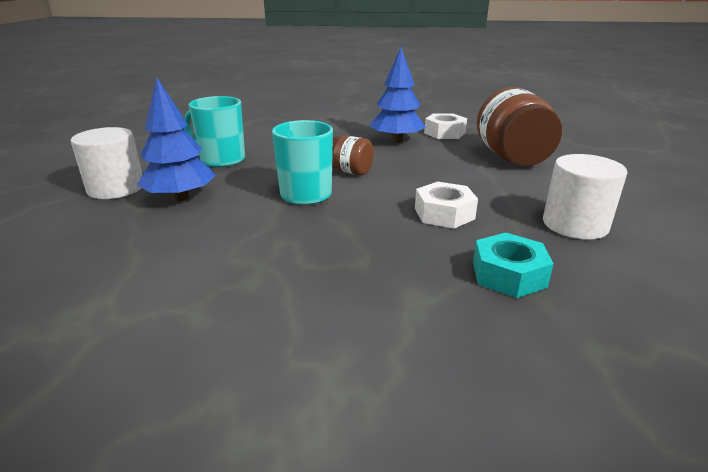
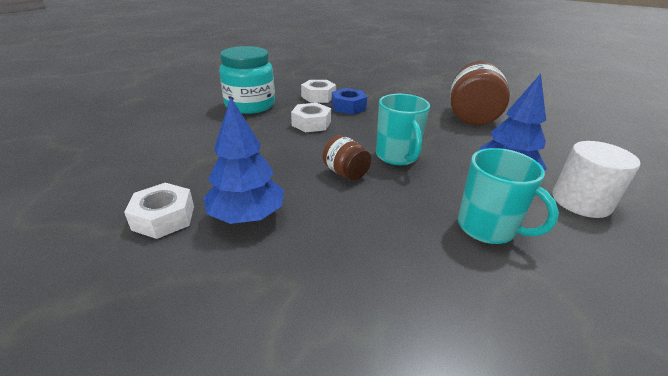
camera: 160 degrees left, 5 degrees up
(425, 260) = (348, 107): none -> blue nut
(508, 275) = (318, 96): turquoise nut -> white nut
(512, 158) = (179, 156): brown jar -> brown jar (471, 116)
(575, 224) = (250, 105): white cylinder -> turquoise jar

